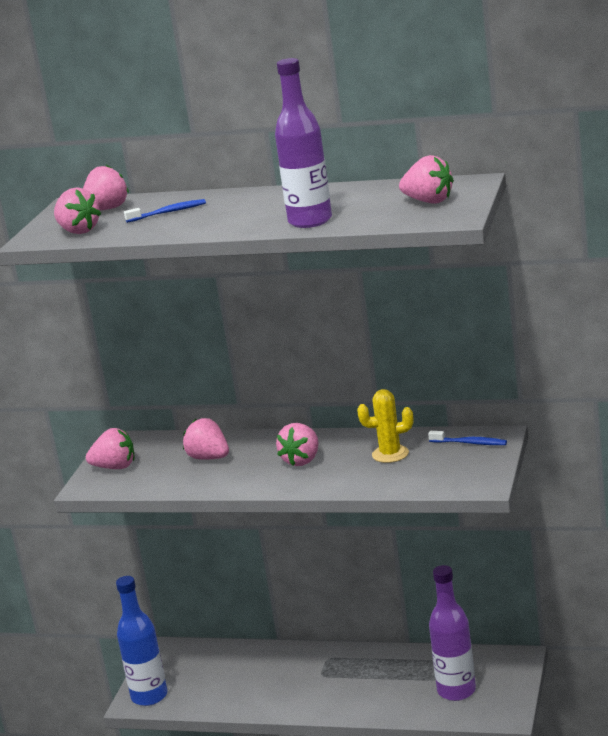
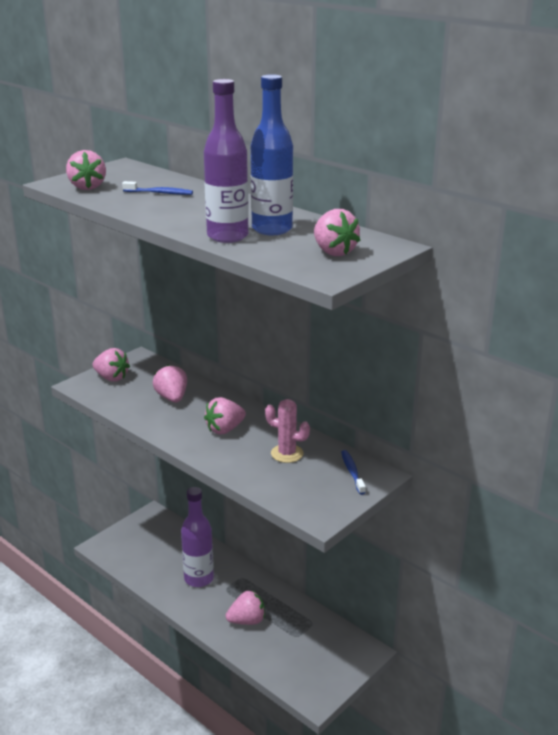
camera: 25 degrees right, 5 degrees up
(106, 209) = (132, 176): pink strawberry -> pink strawberry (247, 620)
(149, 696) = (112, 547): blue bottle -> blue bottle (272, 229)
(390, 454) = (287, 454): yellow cactus -> pink cactus
(456, 691) = (299, 655): purple bottle -> purple bottle (199, 578)
(470, 443) = (352, 472): blue toothbrush -> blue toothbrush turned 150 degrees counterclockwise

